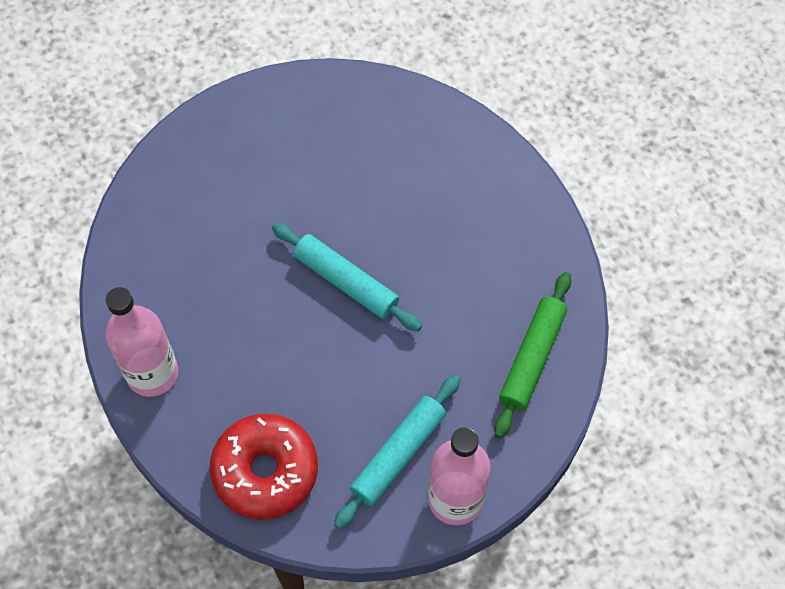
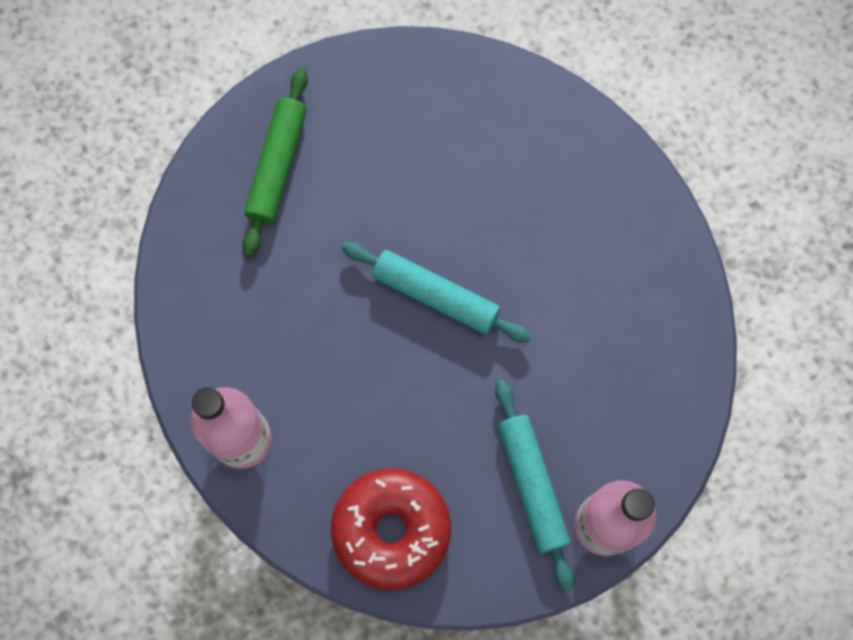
camera: 10 degrees left, 10 degrees up
(398, 454) = (532, 485): turquoise rolling pin -> turquoise rolling pin turned 45 degrees counterclockwise
(532, 358) = (657, 349): green rolling pin -> green rolling pin (278, 166)

